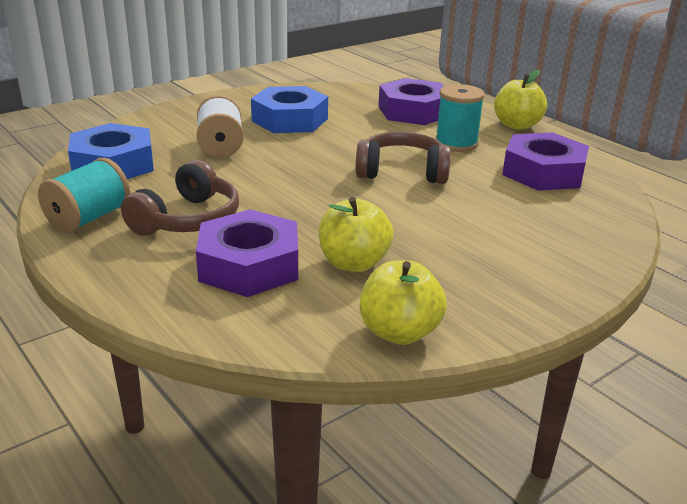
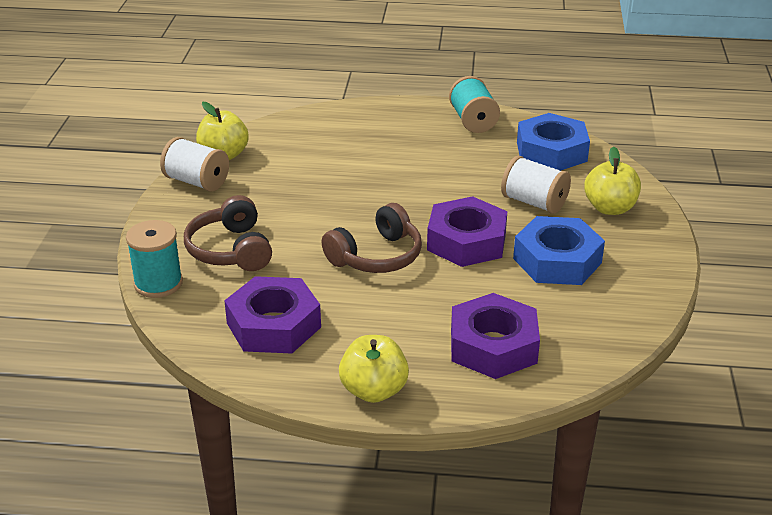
camera: 135 degrees right, 5 degrees up
(187, 220) = (426, 147): brown headphones -> brown headphones (230, 250)
(249, 265) = (345, 144): purple nut -> purple nut (466, 241)
(353, 263) = (296, 174): yellow apple -> yellow apple (610, 208)
(456, 144) = (387, 319): turquoise spool -> turquoise spool (158, 283)
(476, 314) = (197, 182): none -> white spool

